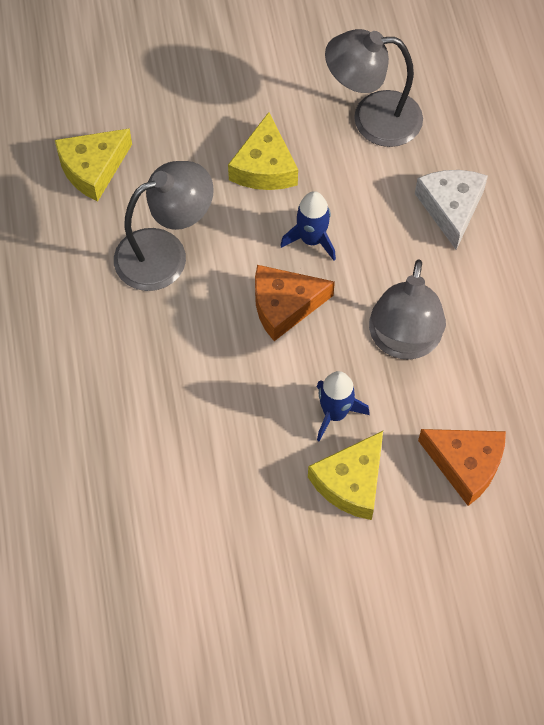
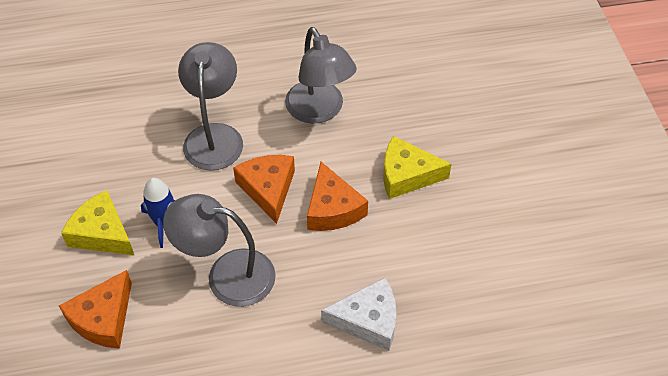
camera: 90 degrees right, 10 degrees down
(93, 169) = (398, 65): yellow cheese -> none
(311, 239) = (332, 209): blue rocket -> orange cheese
(372, 119) = (466, 258): grey lamp -> grey lamp (214, 136)

